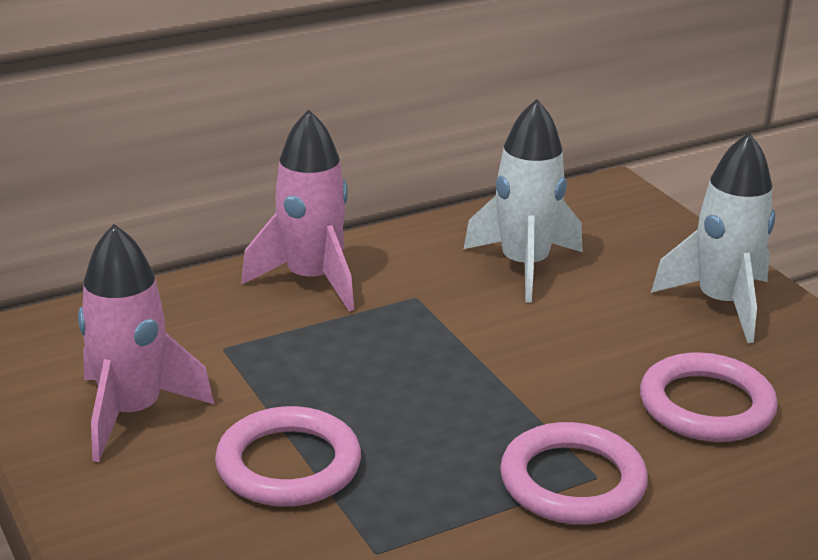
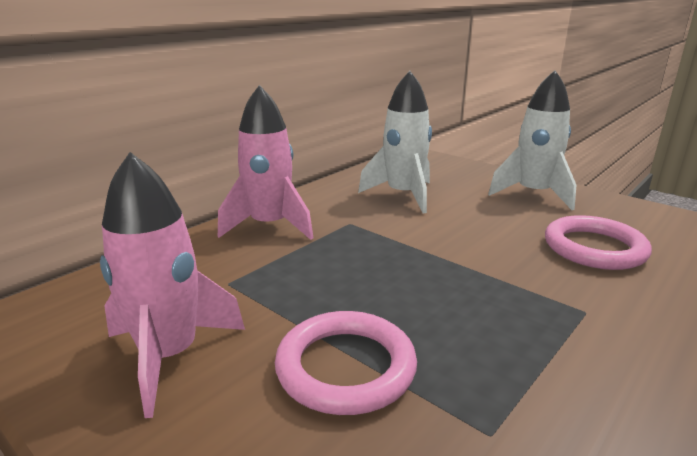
camera: 20 degrees left, 5 degrees down
(572, 481) = (576, 320): pink ring -> none

